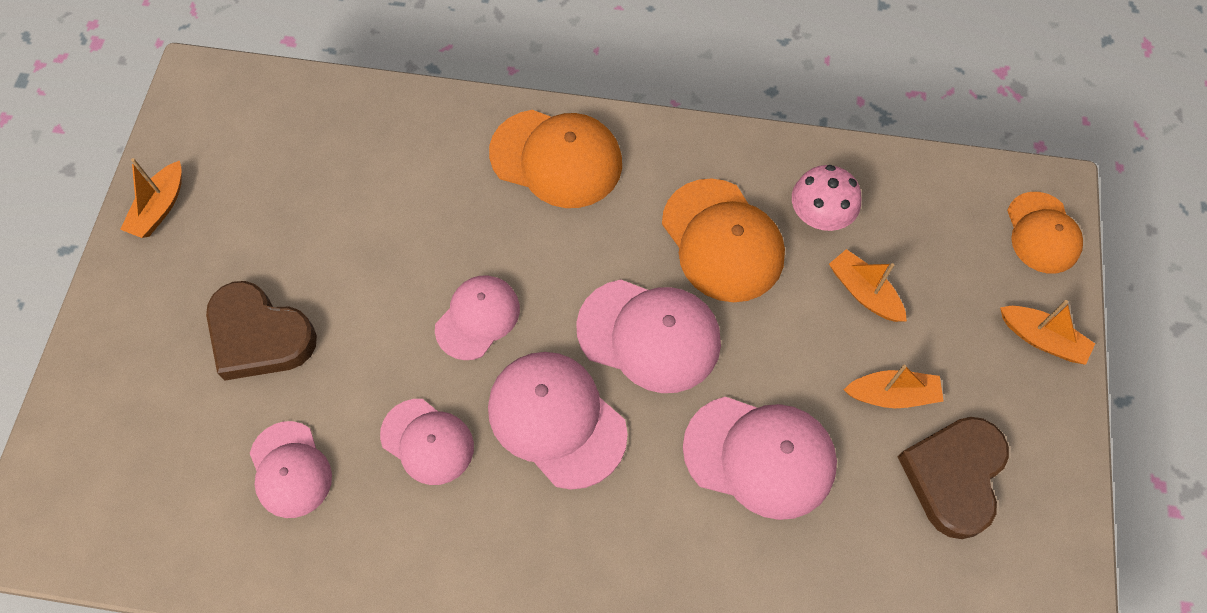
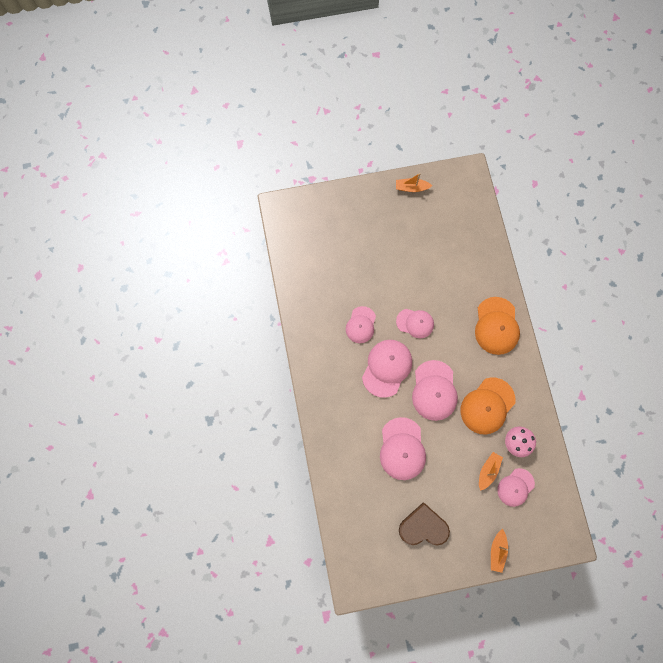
camera: 70 degrees right, 10 degrees up
(259, 336) = (376, 248): brown heart -> none
(290, 470) = (333, 282): pink cap -> pink cap (515, 487)
(892, 394) = (447, 494): orange boat -> none
(1042, 233) = (548, 541): orange cap -> none

